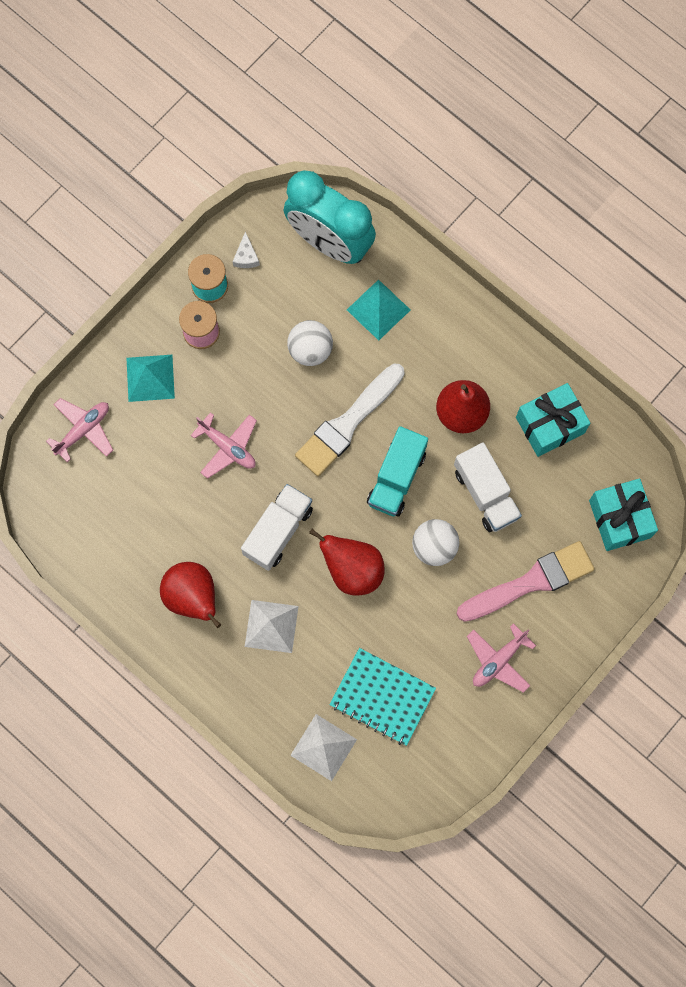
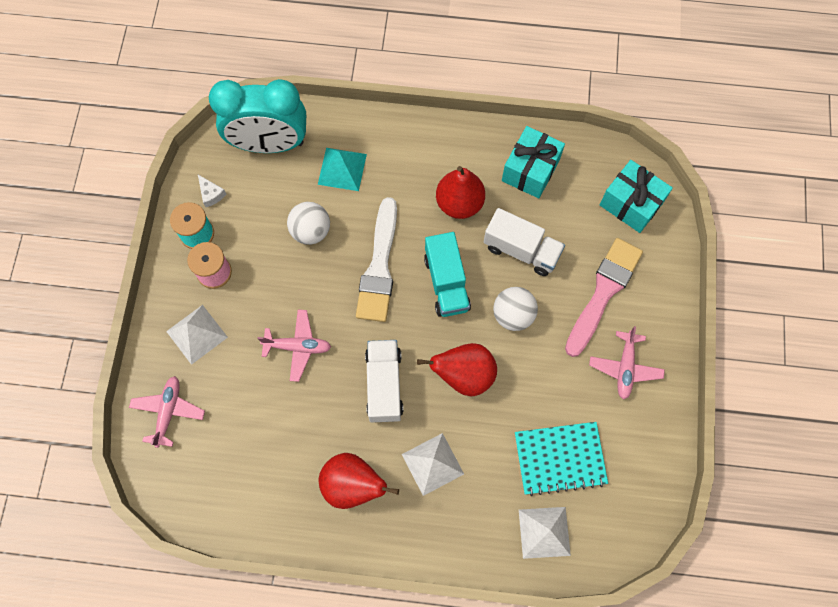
camera: 35 degrees left, 5 degrees down
(150, 378) = (197, 334): turquoise pyramid -> white pyramid

